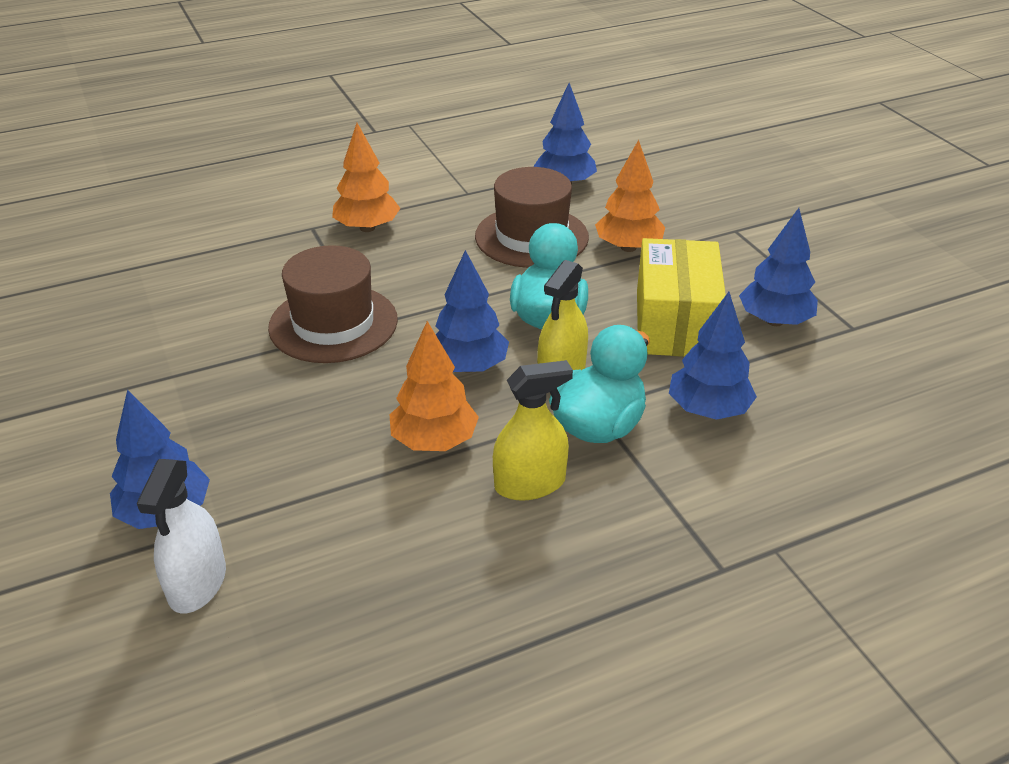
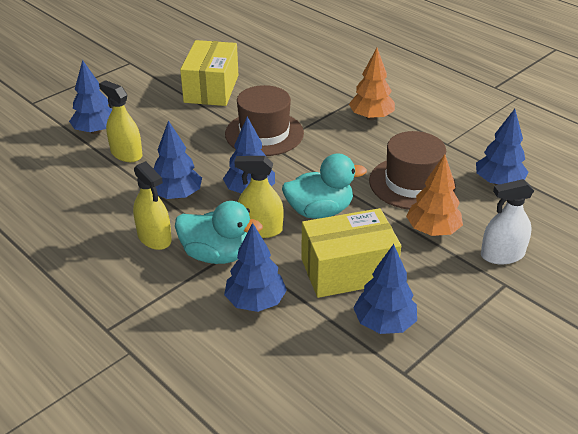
camera: 70 degrees right, 0 degrees up
(155, 349) = (211, 88): none -> yellow box
(197, 583) = (54, 153): white spray bottle -> white spray bottle (502, 255)
(275, 482) = (126, 154): none -> yellow spray bottle
(434, 441) = (177, 195): orange tree -> blue tree

